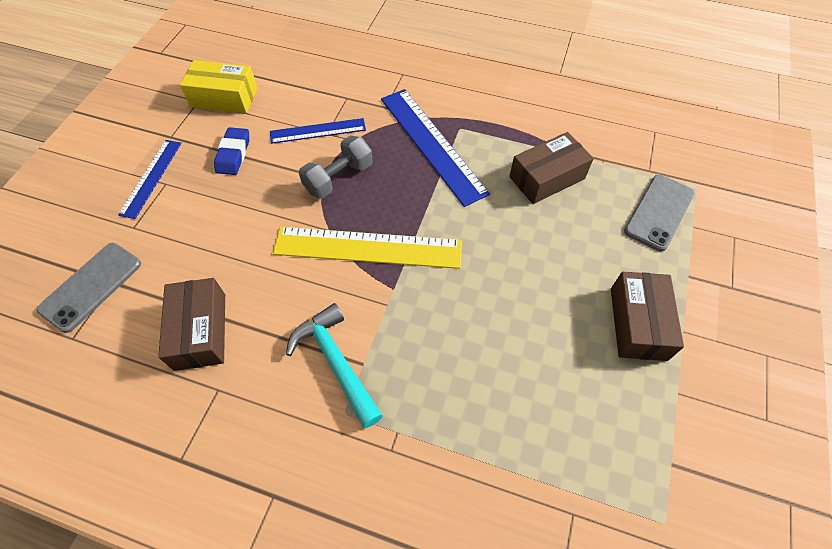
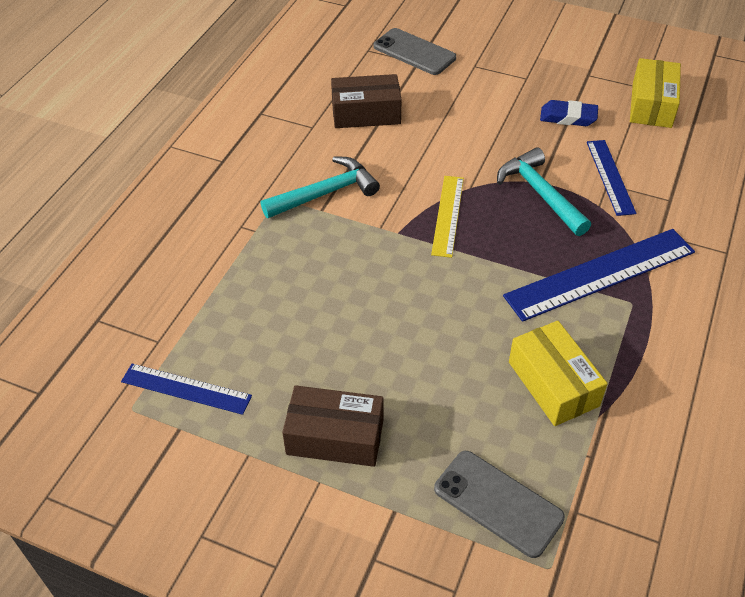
camera: 95 degrees right, 10 degrees down
(151, 178) = (533, 69): blue ruler -> blue ruler (186, 389)
(338, 178) = (540, 194): grey dumbbell -> turquoise hammer
(368, 247) = (448, 215): yellow ruler -> yellow ruler, size x0.59
(547, 178) = (553, 384): brown box -> yellow box

